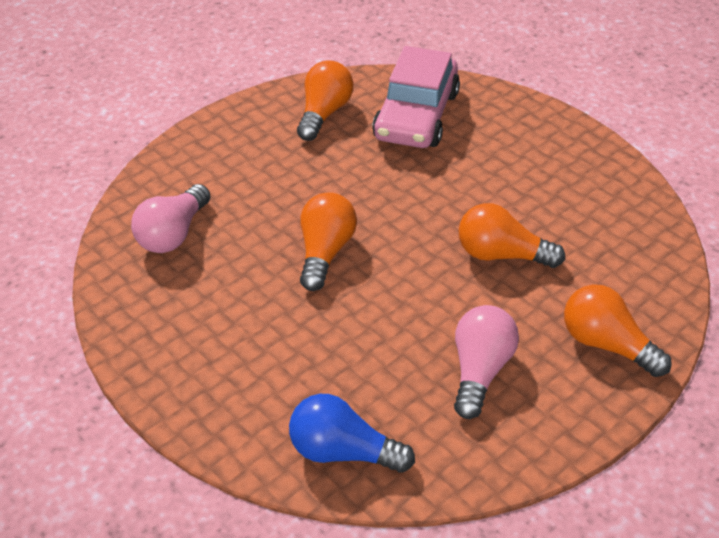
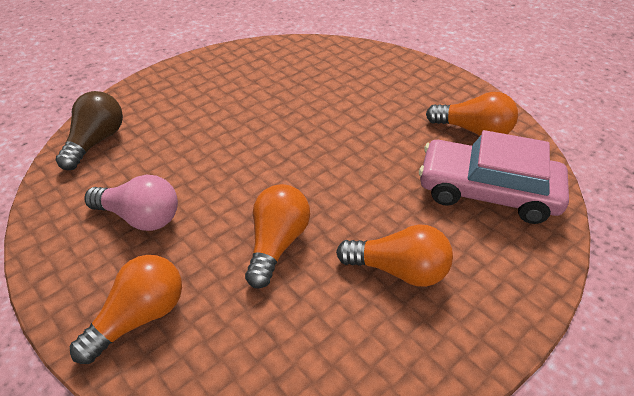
camera: 90 degrees right, 0 degrees up
(173, 234) = (316, 64): pink light bulb -> none
(325, 252) = (291, 132): orange light bulb -> orange light bulb (398, 270)
(343, 451) = (96, 142): blue light bulb -> brown light bulb

